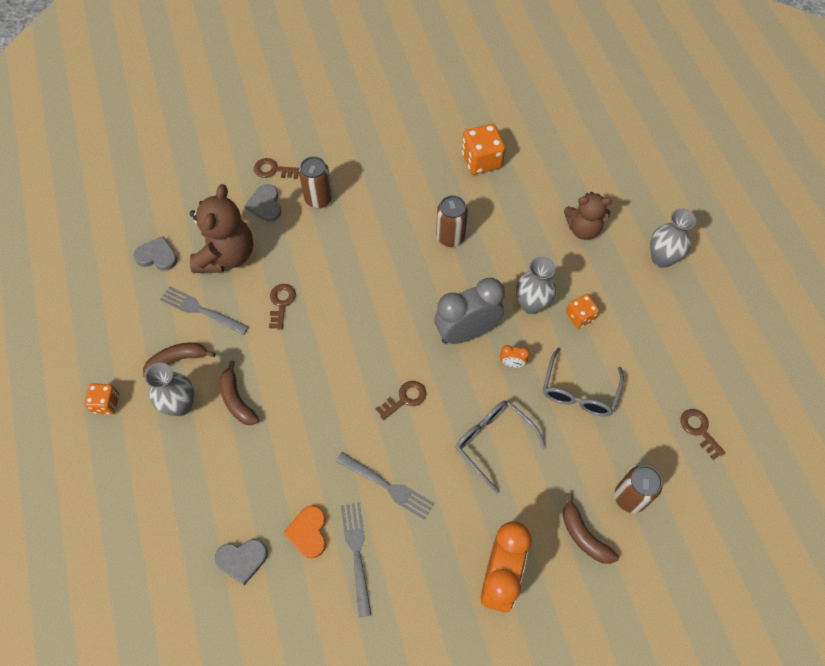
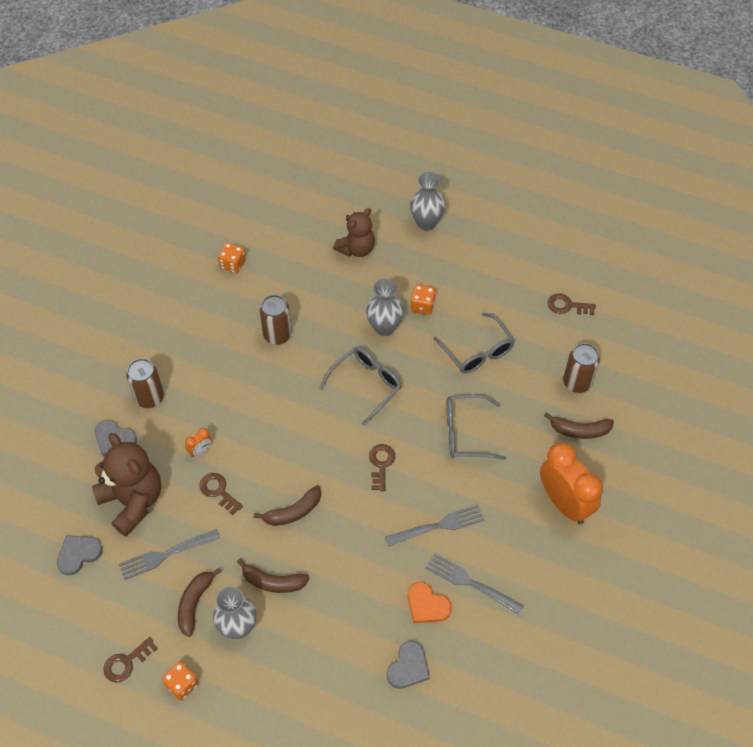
camera: 50 degrees left, 5 degrees down
(273, 170) = (86, 410): brown key -> brown key (126, 662)
(308, 368) = (293, 512): none -> brown banana
(466, 332) = (366, 384): grey clock -> grey glasses
(481, 160) = (233, 264): orange dice -> orange dice, size x0.61
(512, 363) = (418, 375): orange clock -> orange clock (200, 450)

